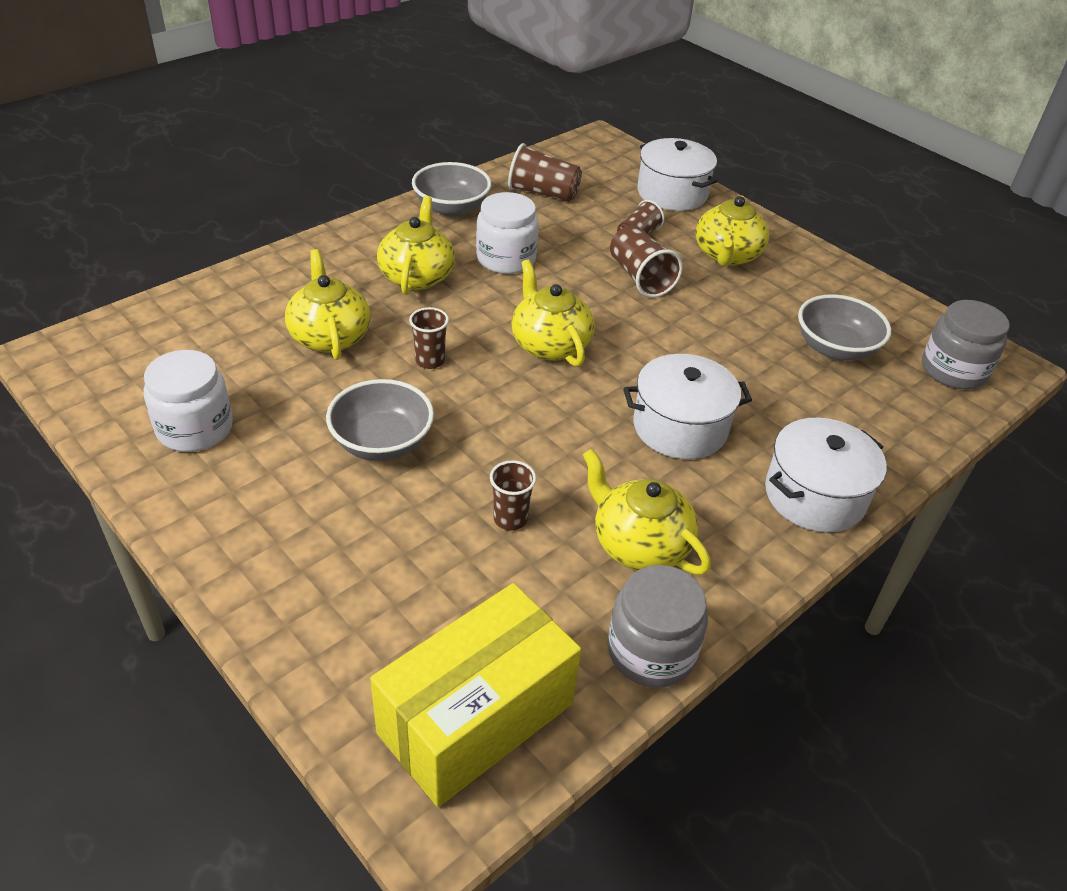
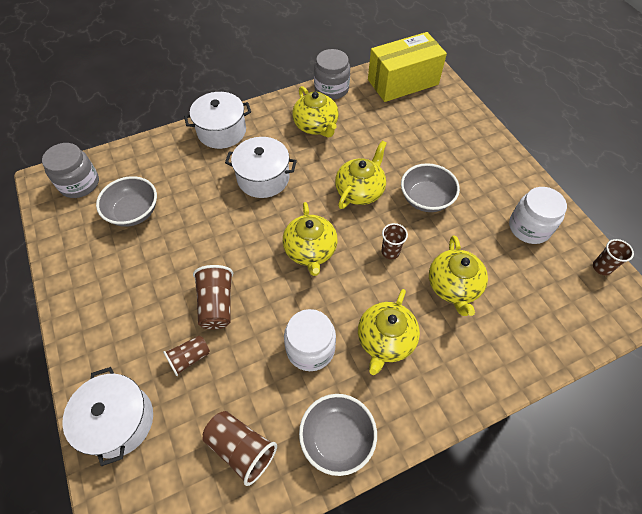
camera: 160 degrees left, 15 degrees up
(510, 519) = (369, 147): brown cup -> brown cup (601, 267)
(727, 255) = (134, 317): yellow teapot -> yellow teapot (360, 191)

